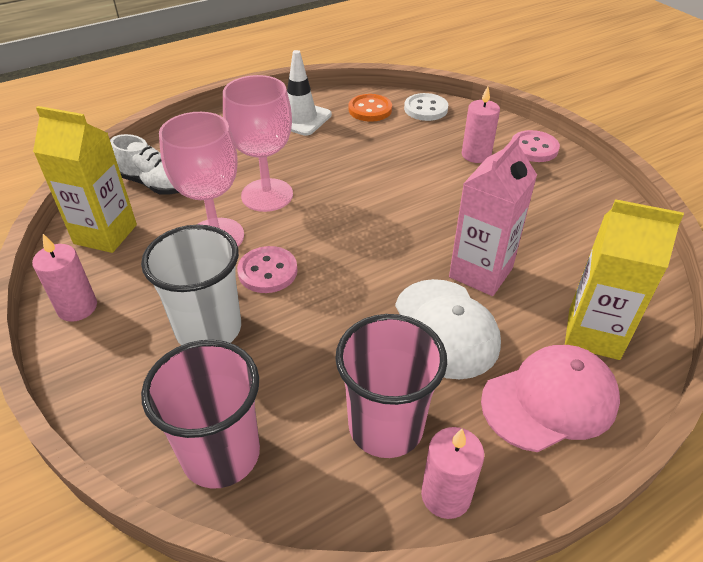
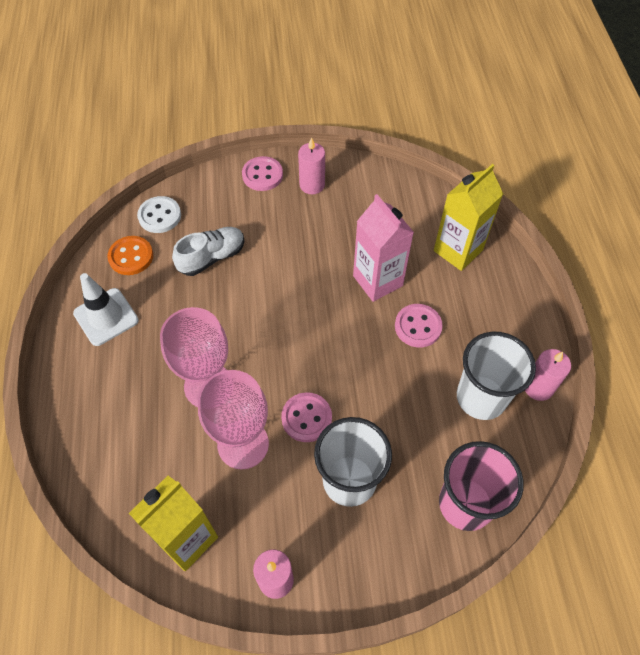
camera: 65 degrees left, 15 degrees up
(154, 184) = (132, 477): white shoe -> white shoe (212, 257)
(386, 426) = (481, 397): pink cup -> white cup
(446, 328) = (418, 326): white cap -> pink button
(476, 155) = (247, 215): pink candle -> pink candle (312, 185)
(550, 400) = (496, 301): pink cap -> none

